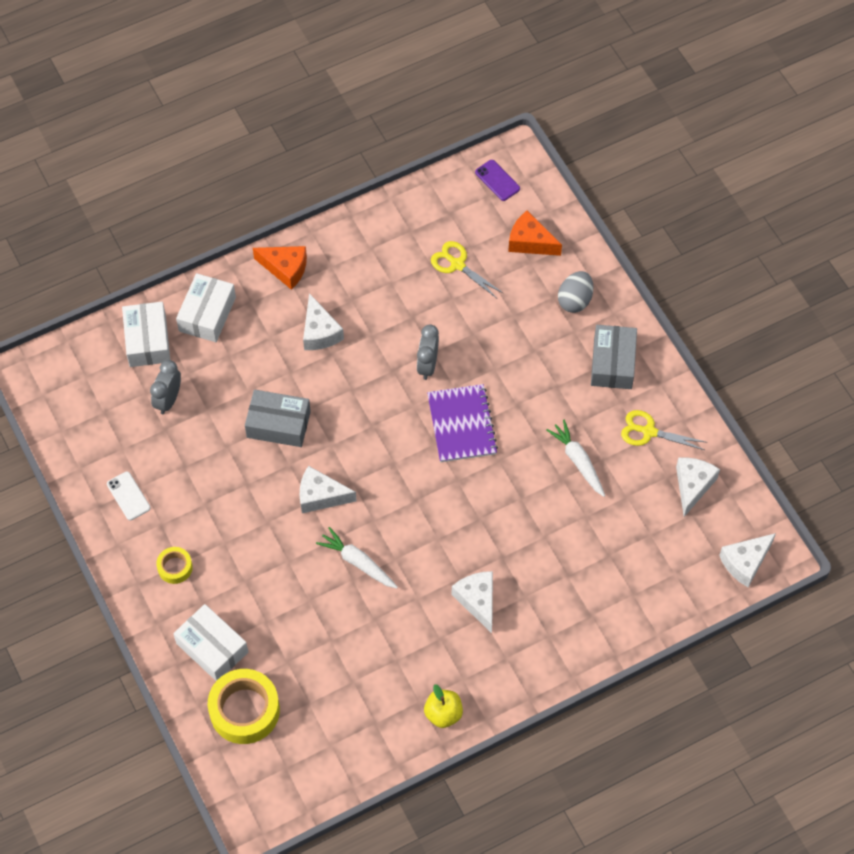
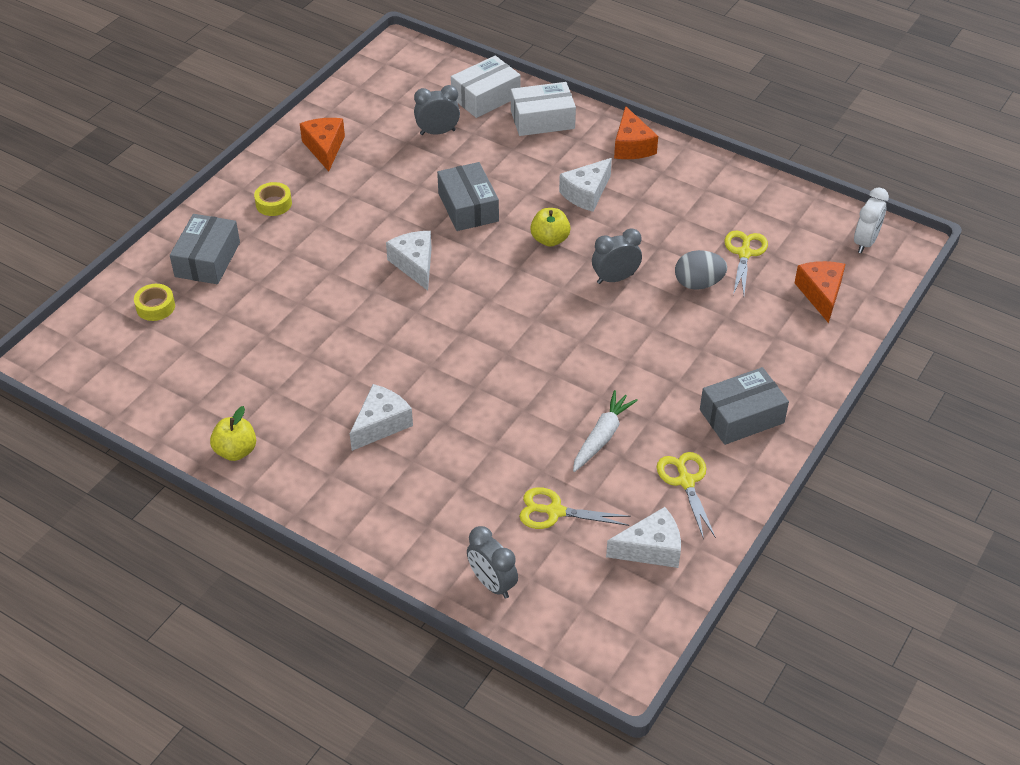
camera: 60 degrees right, 15 degrees down
(128, 496) = (325, 148): white phone -> orange cheese
(212, 648) = (207, 259): white box -> grey box
(244, 710) = (155, 307): yellow tape -> yellow tape, size x0.51
(355, 386) = (550, 239): none -> yellow apple
(357, 562) = (362, 319): white carrot -> none
(461, 424) = (570, 330): purple notebook -> none
(497, 180) = (865, 242): purple phone -> white clock
(575, 300) = (787, 355): grey egg -> grey egg (698, 283)
(627, 528) = (555, 511): none -> yellow scissors
(665, 599) = (492, 583): none -> grey clock
(745, 562) = (592, 640): white cheese -> none

